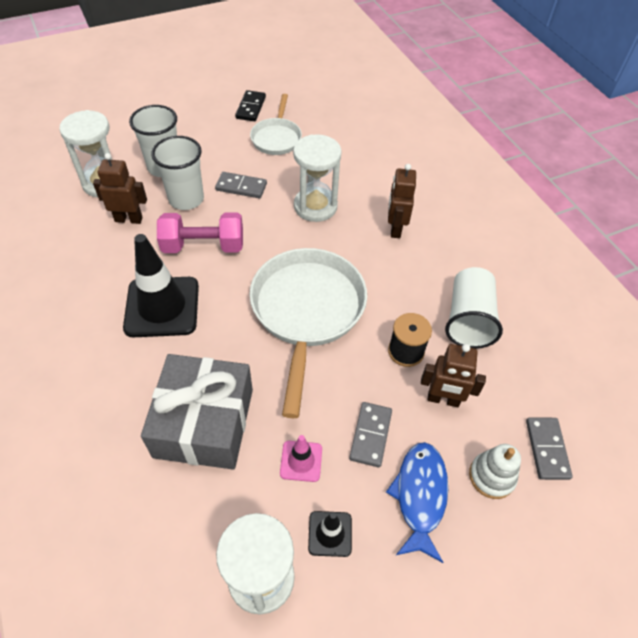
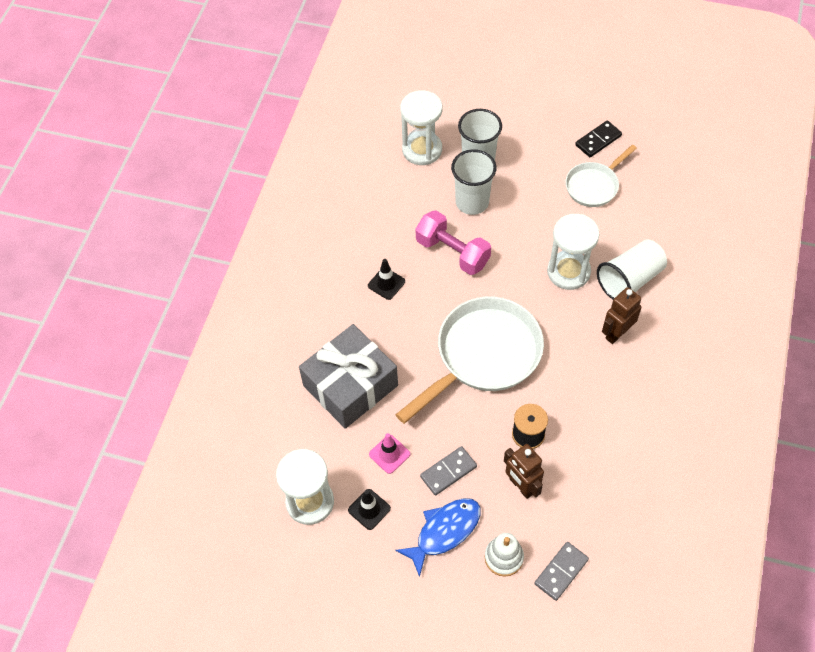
camera: 45 degrees right, 5 degrees up
(129, 219) = (416, 194): brown robot -> none
(162, 307) = (386, 283): black traffic cone -> black traffic cone, size x0.49
(241, 187) = (523, 217): grey domino -> none
(468, 319) = (600, 445): white cup -> white cup (630, 280)

